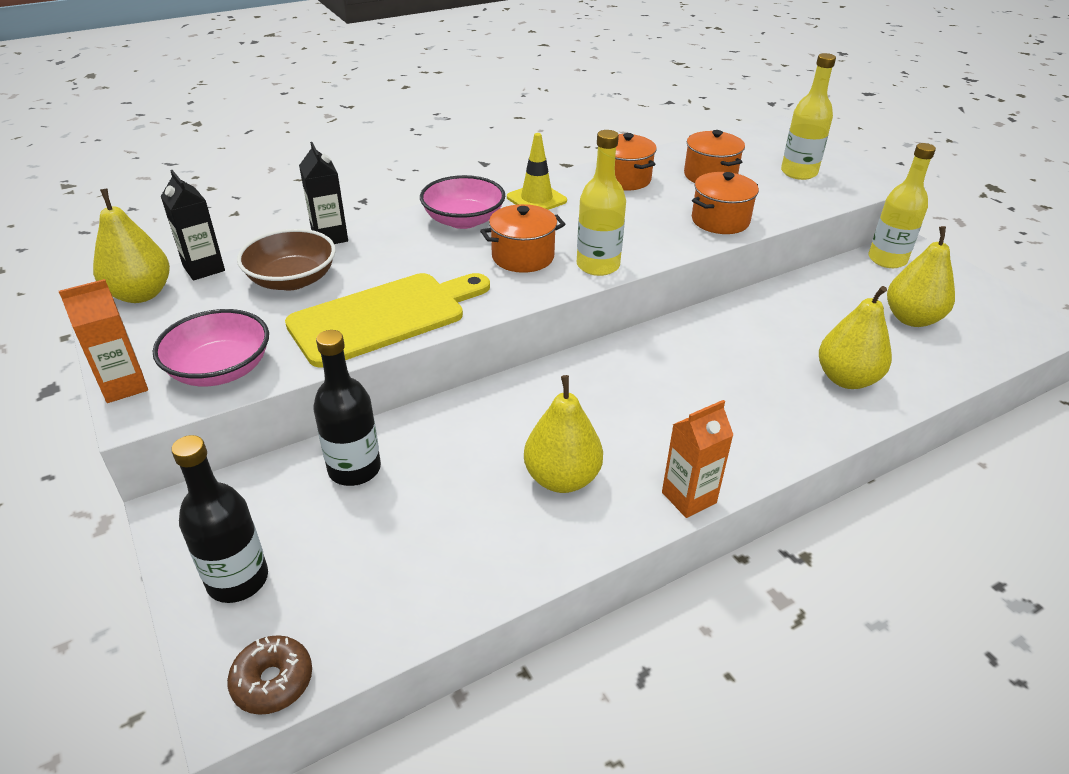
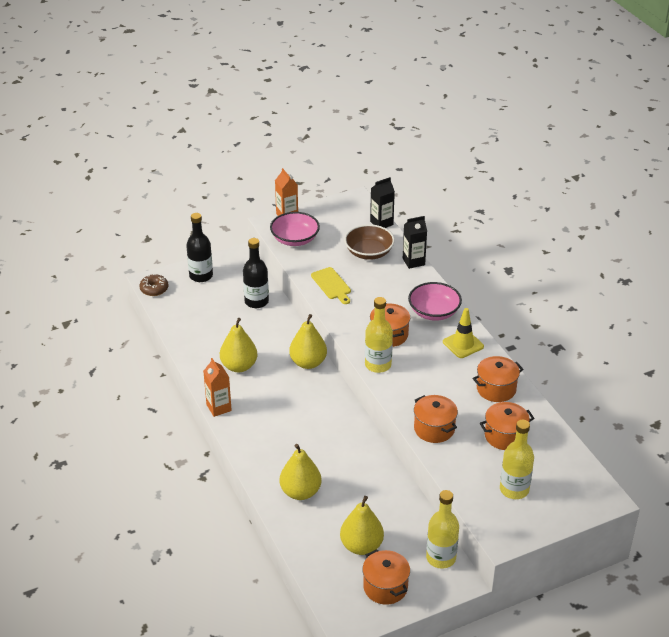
camera: 95 degrees right, 0 degrees up
(141, 294) = (358, 208): yellow pear -> yellow pear (308, 363)
(384, 317) = (332, 285): yellow cutting board -> yellow cutting board, size x0.54
(965, 298) = (385, 587): none -> orange pot

